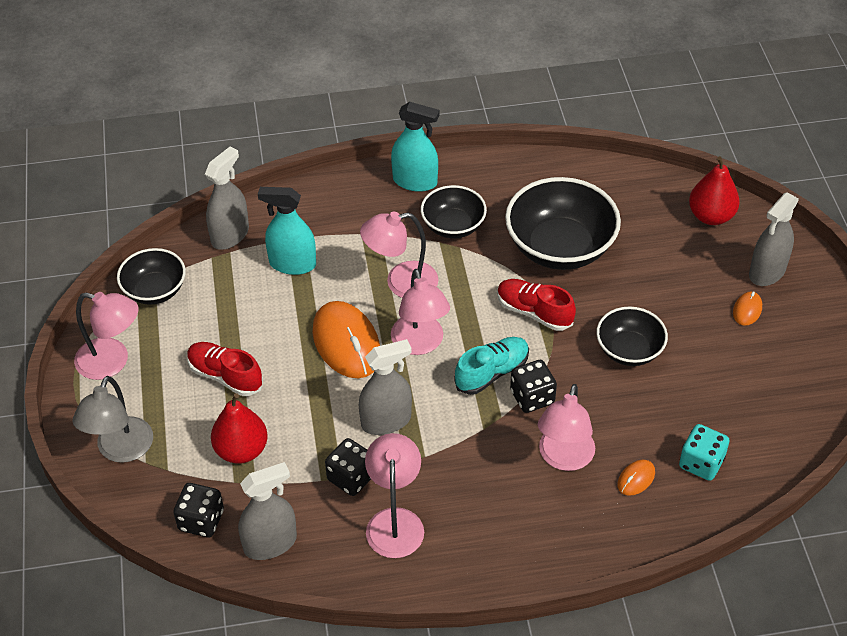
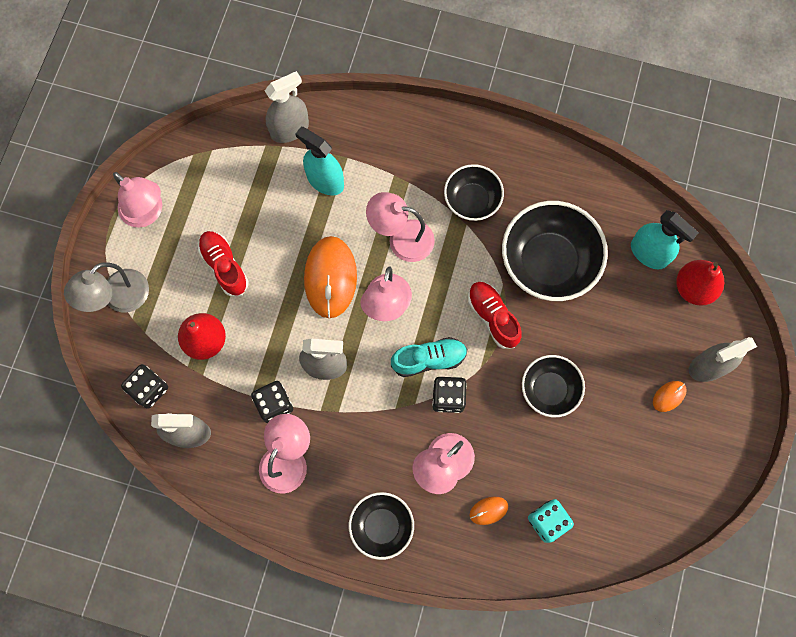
camera: 25 degrees right, 25 degrees up
(155, 290) = (208, 158): black bowl -> black bowl (381, 526)
(415, 181) = (464, 140): turquoise spray bottle -> turquoise spray bottle (649, 253)

